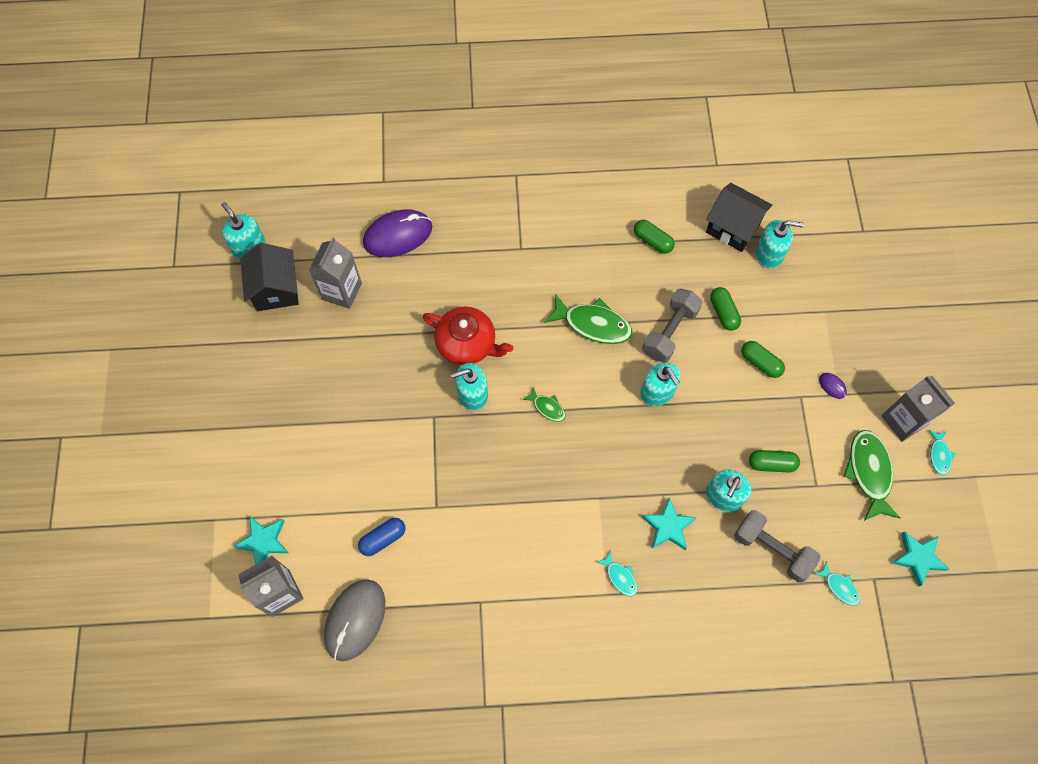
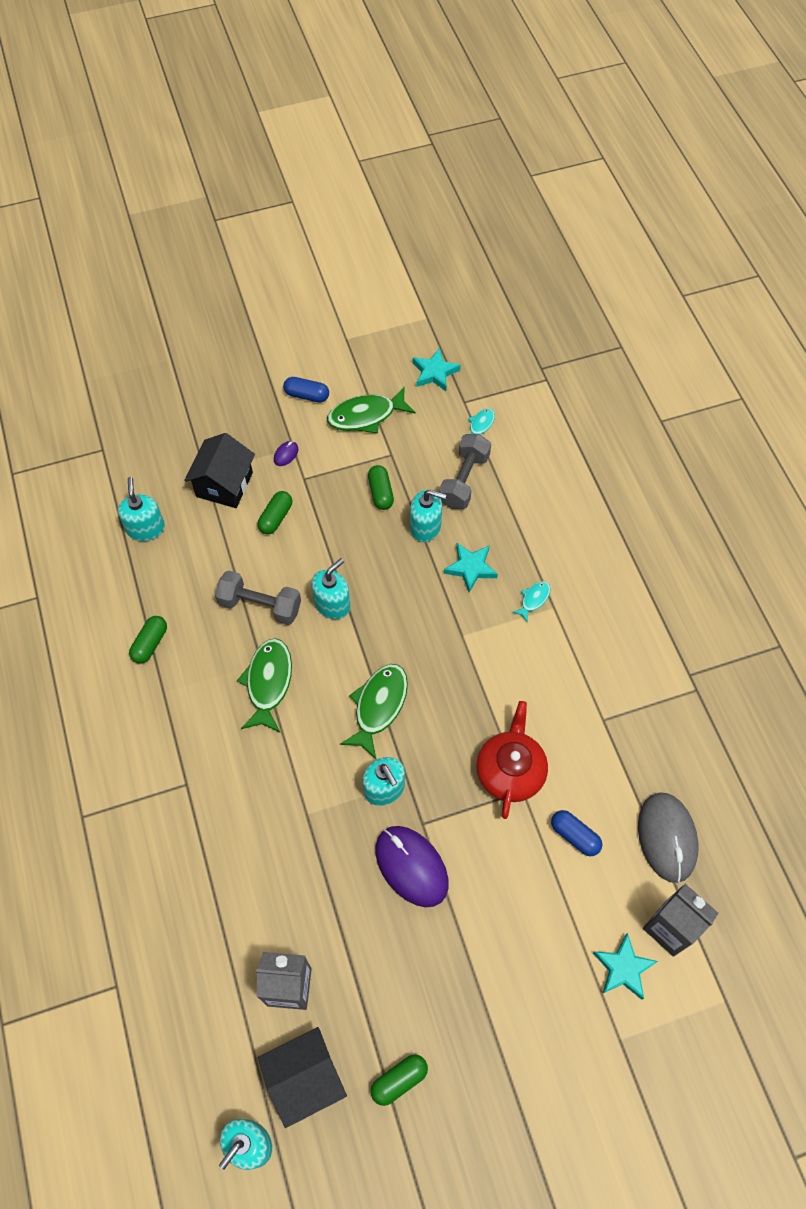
camera: 105 degrees left, 5 degrees down
(355, 620) = (666, 838): grey mouse -> grey mouse turned 75 degrees clockwise
(398, 235) = (195, 939): purple mouse -> purple mouse (411, 866)
(467, 343) = (324, 811): red teapot -> red teapot (510, 771)
(547, 407) = (378, 706): green fish -> green fish, size x1.95
(723, 313) = (226, 559): green capsule -> green capsule (399, 1080)
(733, 227) = (118, 567): black house -> black house (224, 484)
(903, 420) = (307, 395): grey carton -> blue capsule
(939, 455) = (333, 366): turquoise fish -> none

